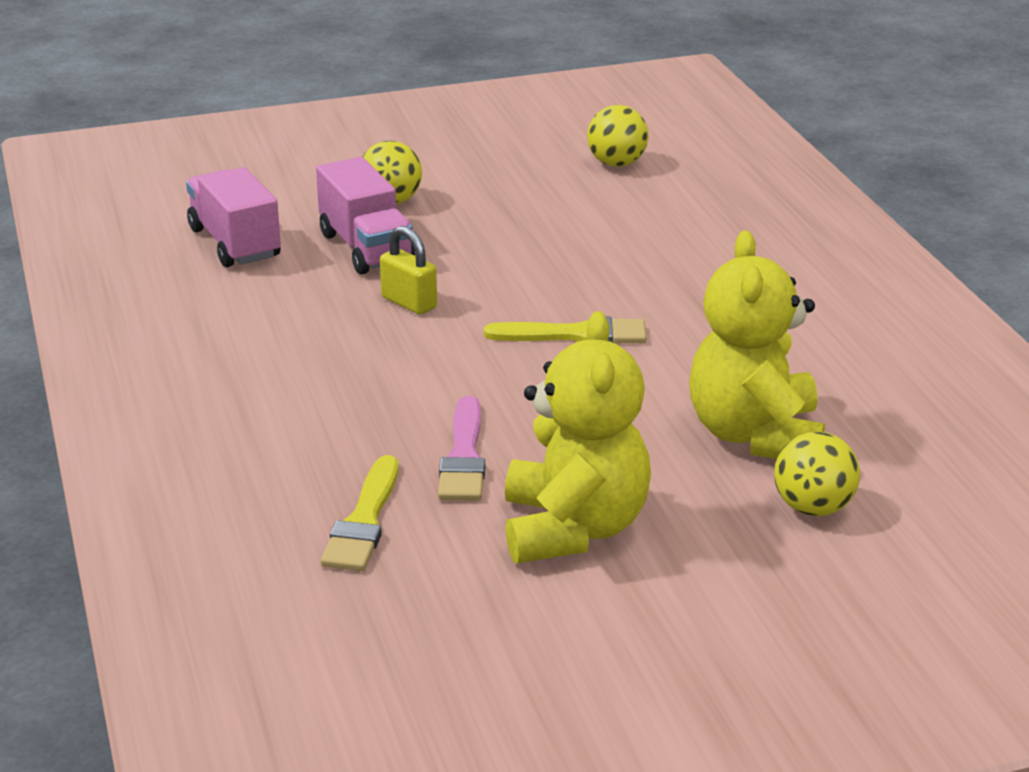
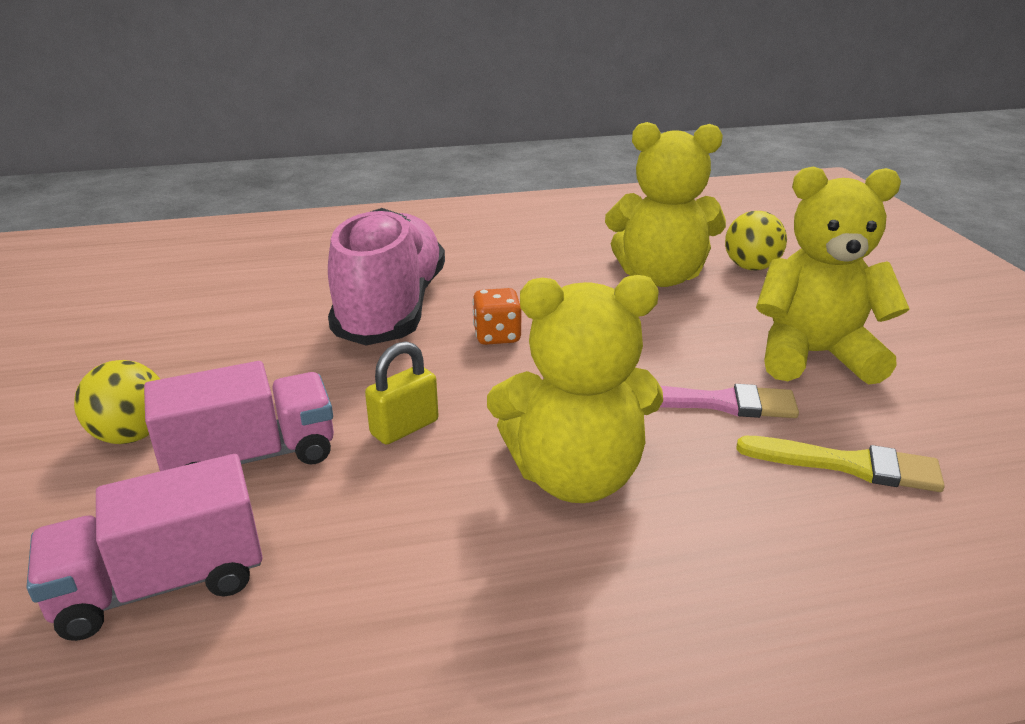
camera: 85 degrees left, 0 degrees up
(344, 381) = (575, 476): none -> yellow teddy bear
(575, 335) = (497, 336): yellow brush -> orange dice
(616, 163) = (156, 295): yellow ball -> none
(619, 275) = (391, 309): none -> pink shoe

